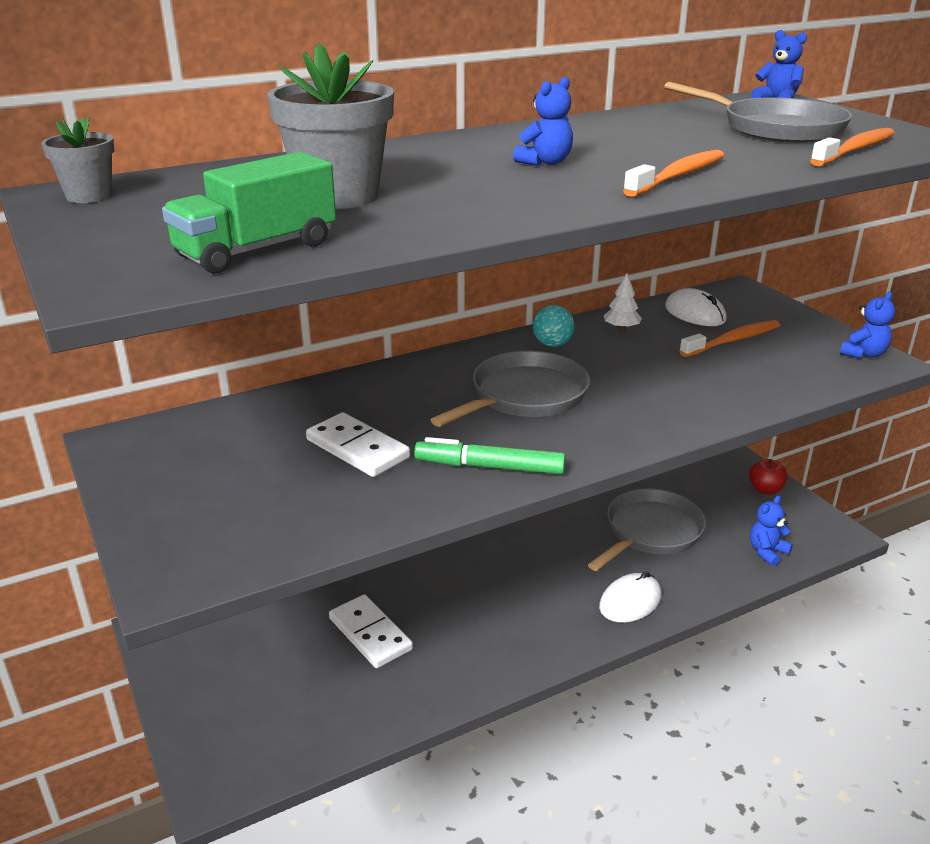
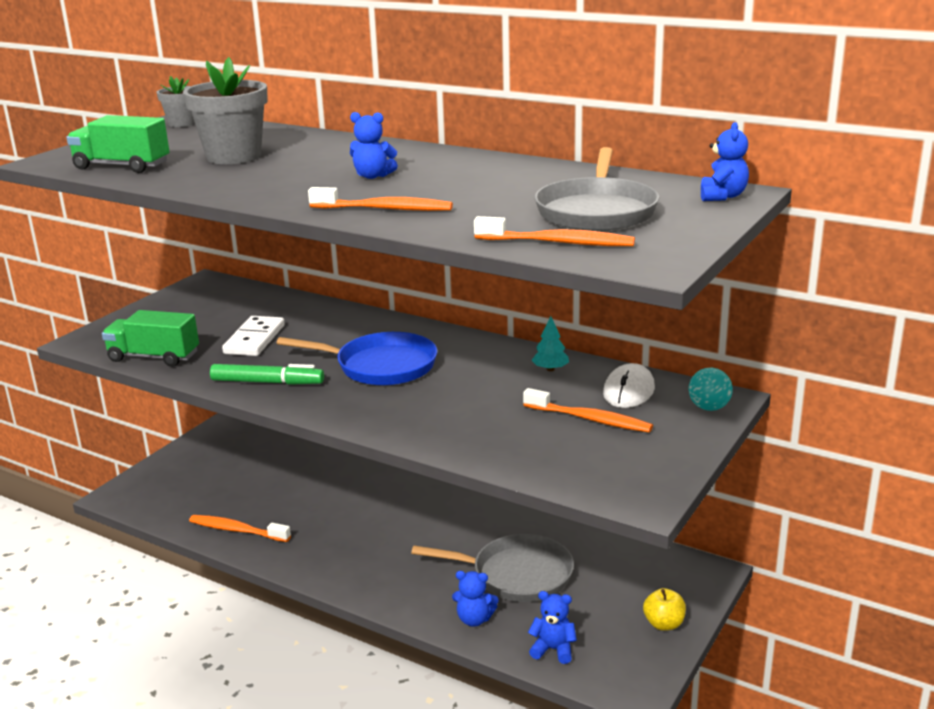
camera: 60 degrees right, 5 degrees down
(313, 530) = (154, 357): none -> green truck
(370, 634) = (278, 494): white domino -> none
(413, 689) = (237, 530): none -> orange toothbrush
(489, 467) = (267, 382): green marker -> green marker turned 120 degrees clockwise
(524, 396) = (380, 366): grey pan -> blue pan
(552, 344) = (482, 352): turquoise ball -> turquoise ball (709, 407)
(621, 328) = (550, 369): white tree -> turquoise tree
(630, 601) = (408, 592): white mouse -> none
(765, 490) = (664, 624): red apple -> yellow apple
(863, 354) = (647, 486): blue teddy bear -> blue teddy bear (474, 619)

